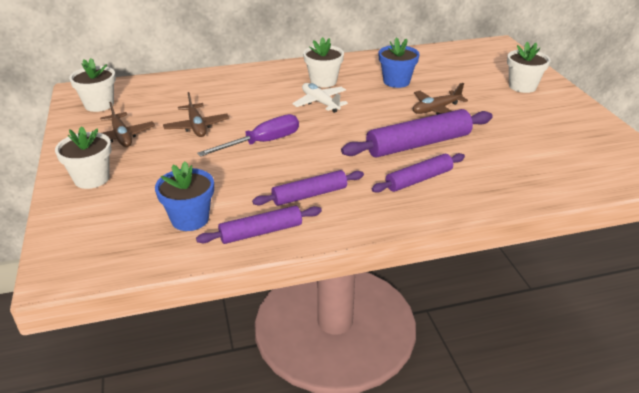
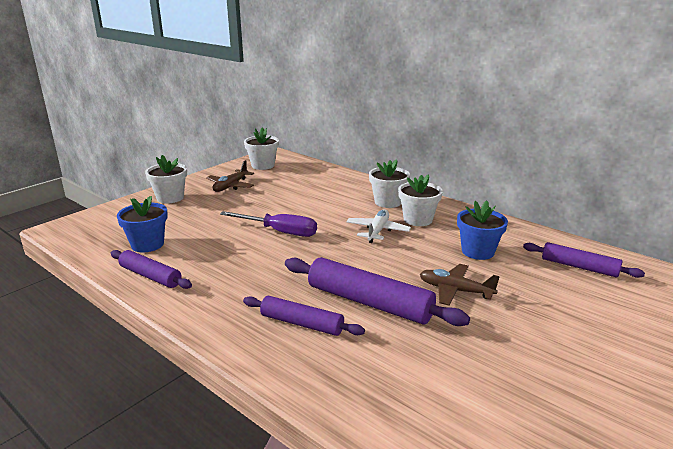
camera: 55 degrees right, 10 degrees down
(197, 126) = (273, 202): brown plane -> none
(309, 195) = (221, 278): purple rolling pin -> purple rolling pin (579, 267)
(522, 86) = (610, 332): white flower pot -> white flower pot (388, 202)

